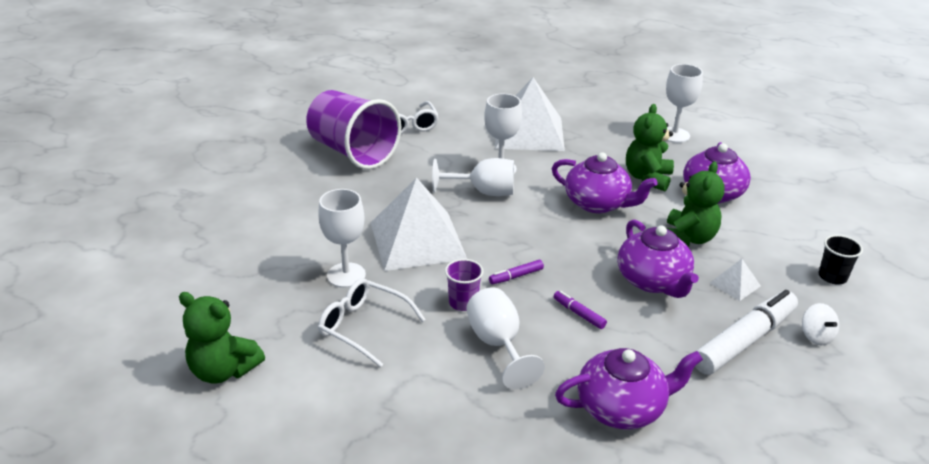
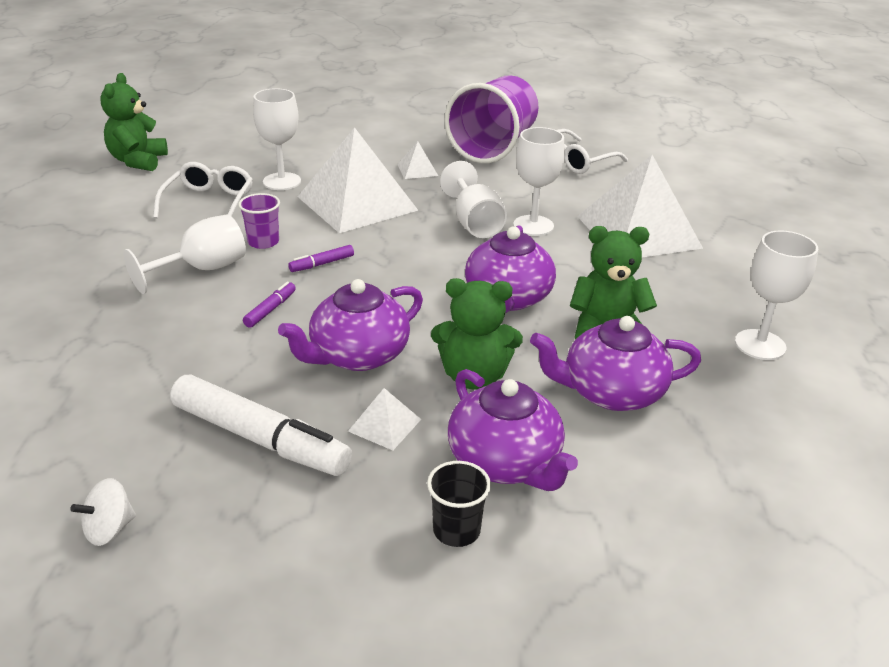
camera: 70 degrees right, 0 degrees up
(372, 198) = (417, 170): none -> white pyramid
(516, 276) = (322, 264): purple marker -> purple marker turned 75 degrees counterclockwise
(622, 408) = (117, 353): purple teapot -> purple teapot (505, 462)
(816, 336) = (292, 509): white spinning top -> white spinning top (109, 529)

